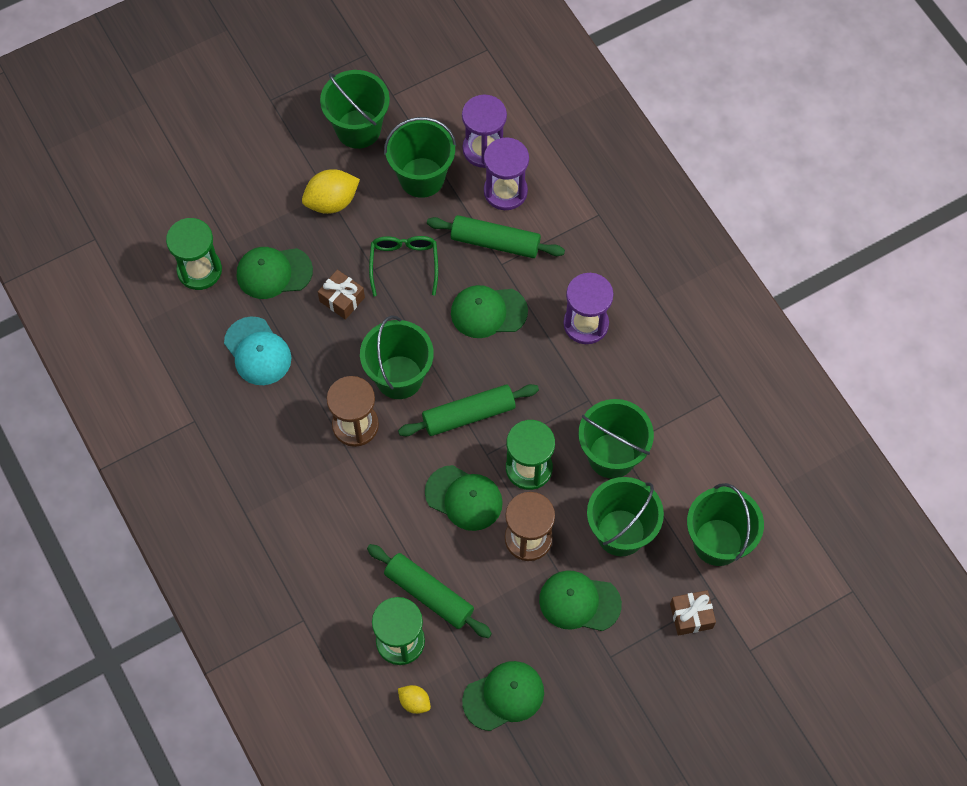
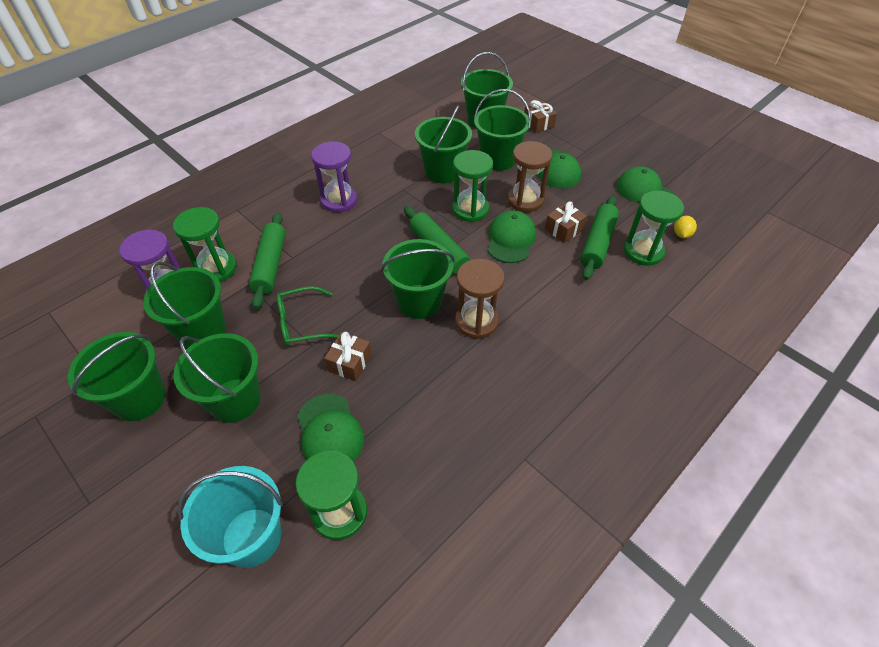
camera: 105 degrees left, 15 degrees down
(202, 208) = (251, 537): none -> turquoise bucket
(257, 351) = (426, 421): turquoise cap -> none
(332, 202) = (235, 400): yellow lemon -> green bucket
(463, 564) = (563, 230): none -> brown gift
(488, 312) = (340, 256): green cap -> none
(505, 191) = (216, 268): purple hourglass -> green hourglass

